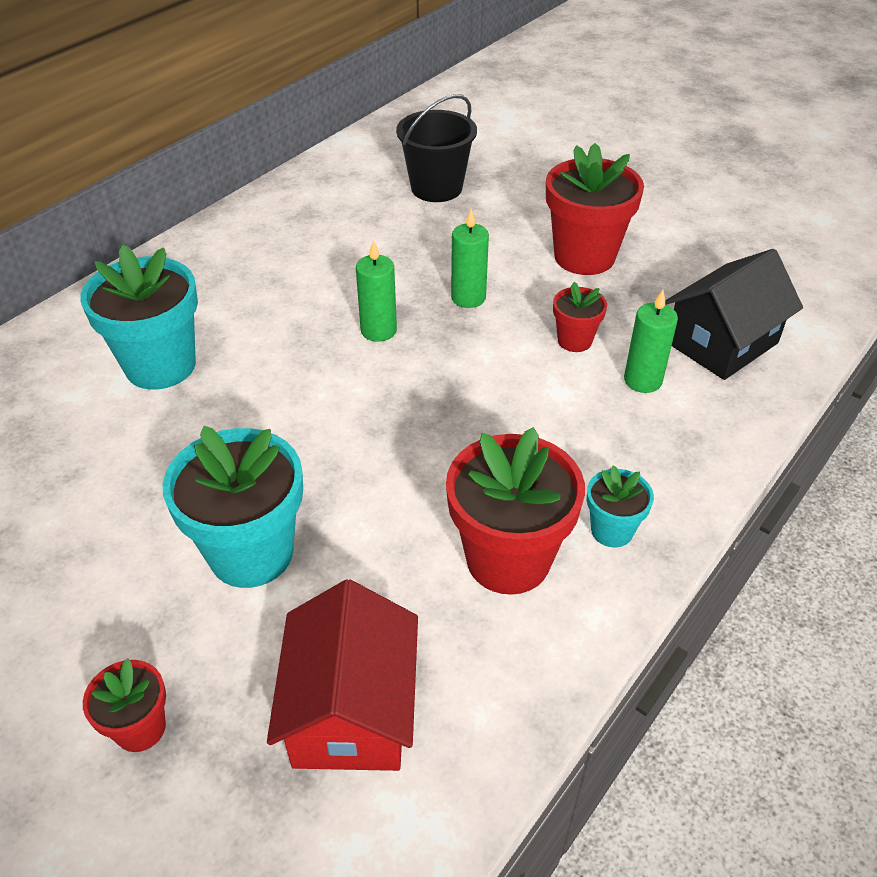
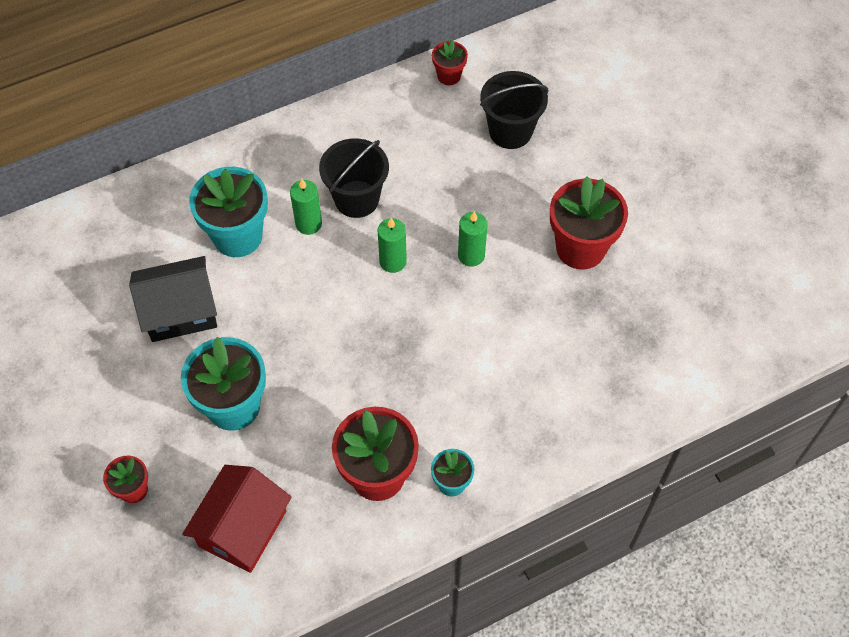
camera: 25 degrees right, 15 degrees up
(297, 288) = (356, 199): none -> black bucket
(574, 340) = (522, 325): red flower pot -> red flower pot (449, 76)
(642, 380) = (547, 379): green candle -> green candle (308, 224)
(722, 343) = (627, 369): black house -> black house (180, 311)

